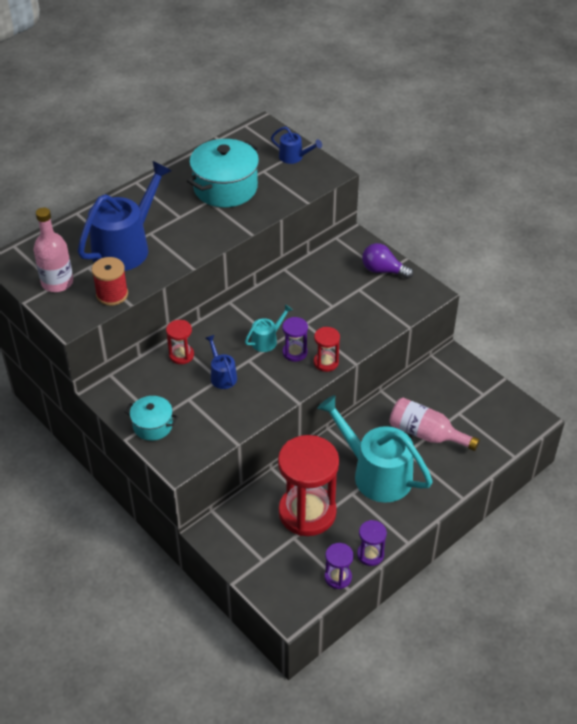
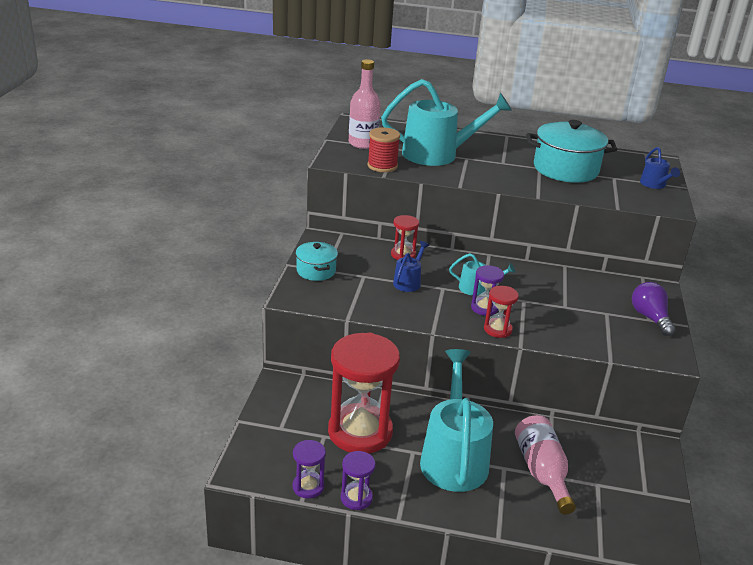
camera: 50 degrees right, 15 degrees down
(126, 247) = (437, 154): blue watering can -> turquoise watering can

